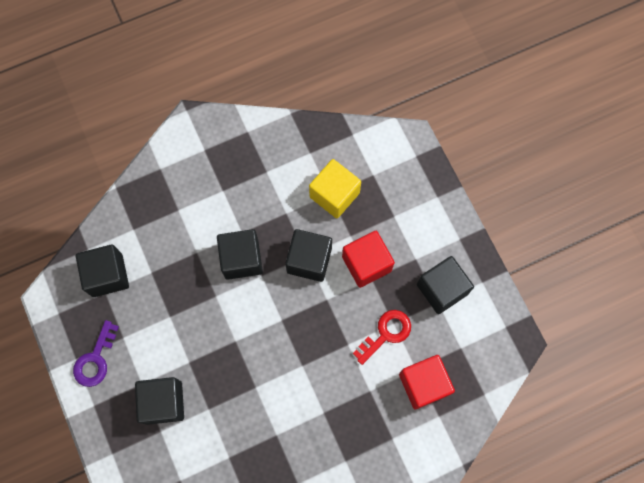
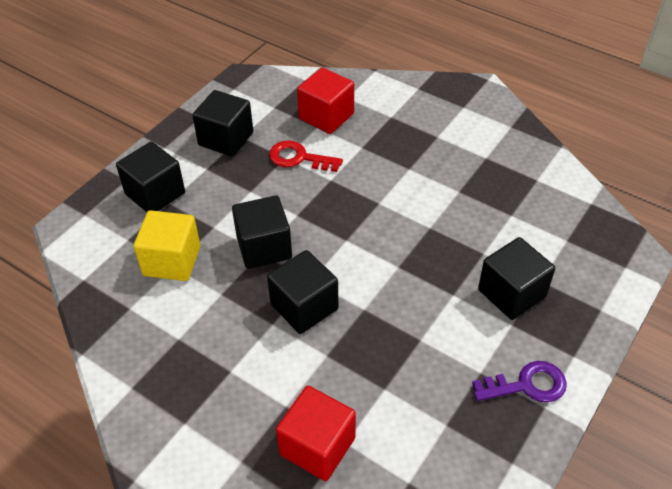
camera: 120 degrees left, 25 degrees down
(107, 275) = (423, 435): black cube -> black cube (155, 194)
(366, 264) = (236, 201): red cube -> red cube (317, 446)

